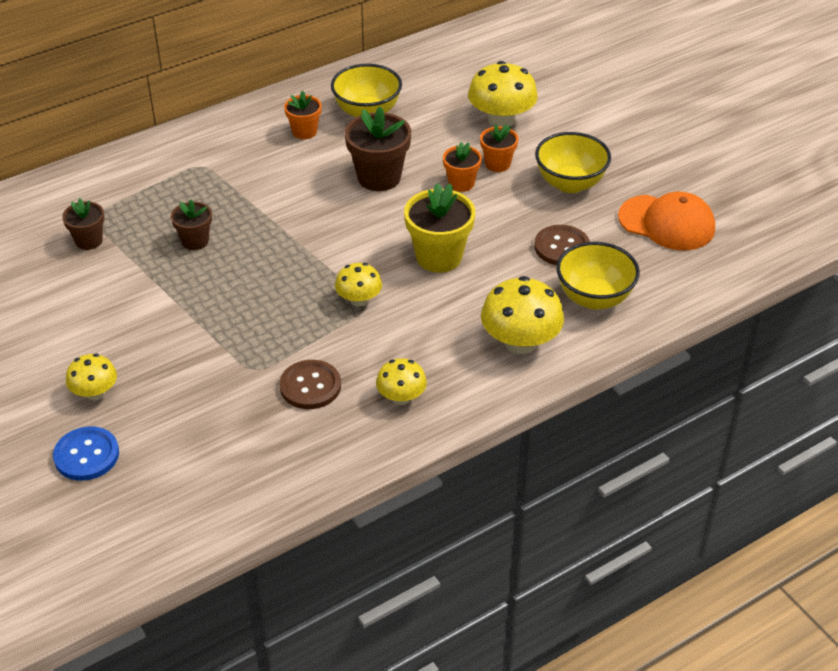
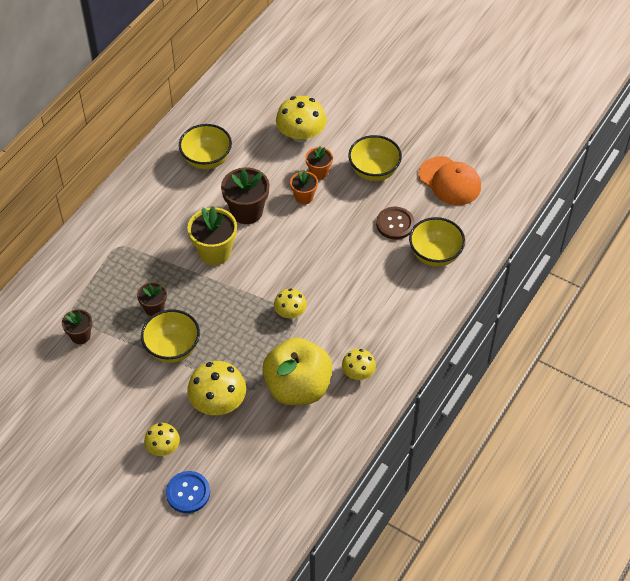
camera: 25 degrees left, 10 degrees up
(185, 290) = (172, 349): none -> yellow bowl
(304, 132) = (173, 192): orange flower pot -> none
(310, 386) = (298, 387): brown button -> yellow apple
(439, 257) = (322, 260): yellow flower pot -> yellow flower pot (215, 252)
(520, 342) = (407, 305): yellow mushroom -> yellow mushroom (218, 402)
(667, 223) = (450, 181): orange cap -> orange cap turned 45 degrees clockwise

